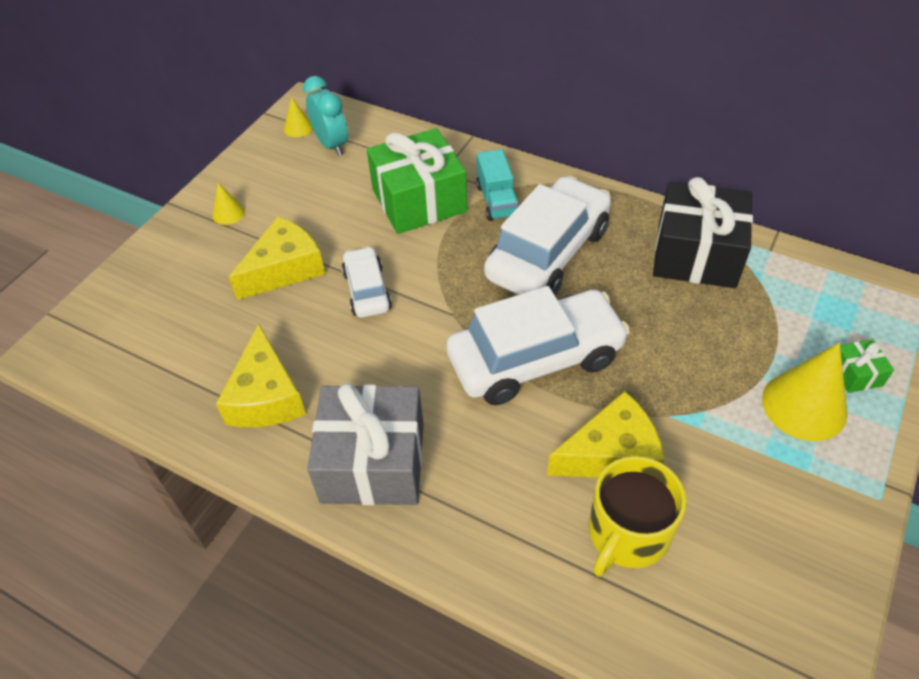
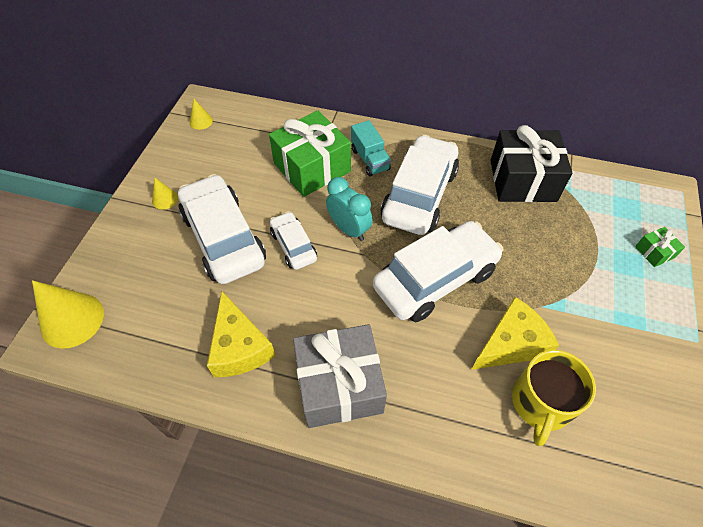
camera: 15 degrees left, 5 degrees up
(285, 269) = (224, 238): yellow cheese -> white car
(332, 145) = (231, 132): turquoise clock -> turquoise clock (349, 229)
(804, 405) = (629, 282): yellow cone -> yellow cone (72, 320)

